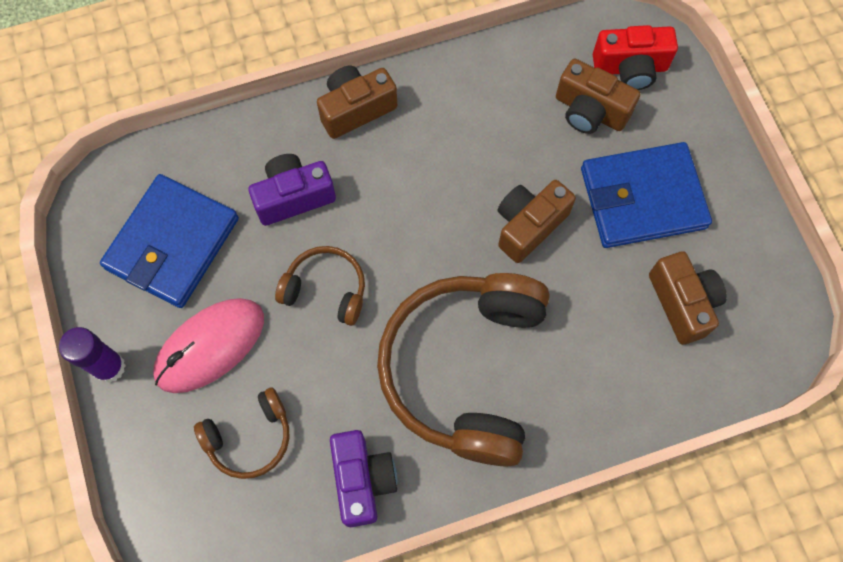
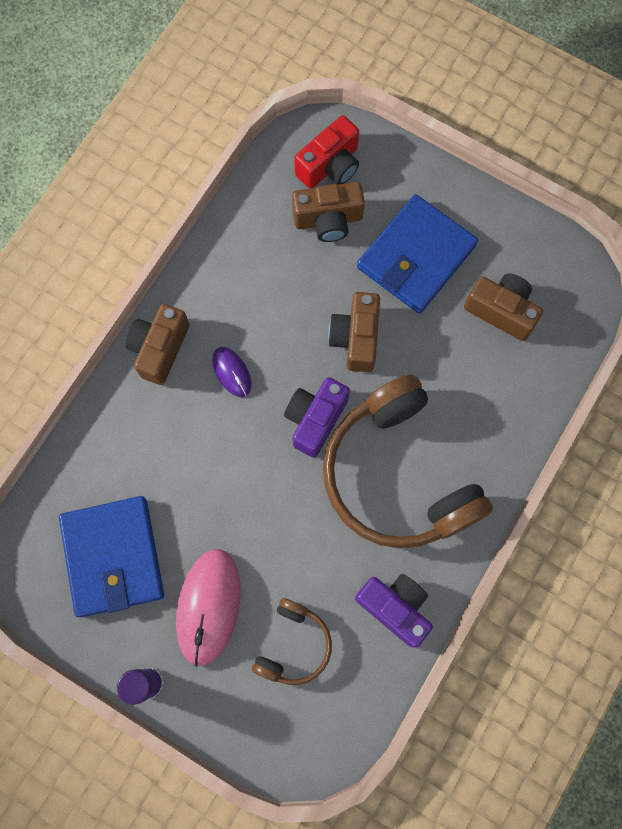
camera: 40 degrees left, 5 degrees up
(293, 197) = (172, 450): purple camera -> purple camera (315, 419)
(326, 289) = (255, 498): brown headphones -> none
(398, 172) = (231, 372): none -> purple mouse

